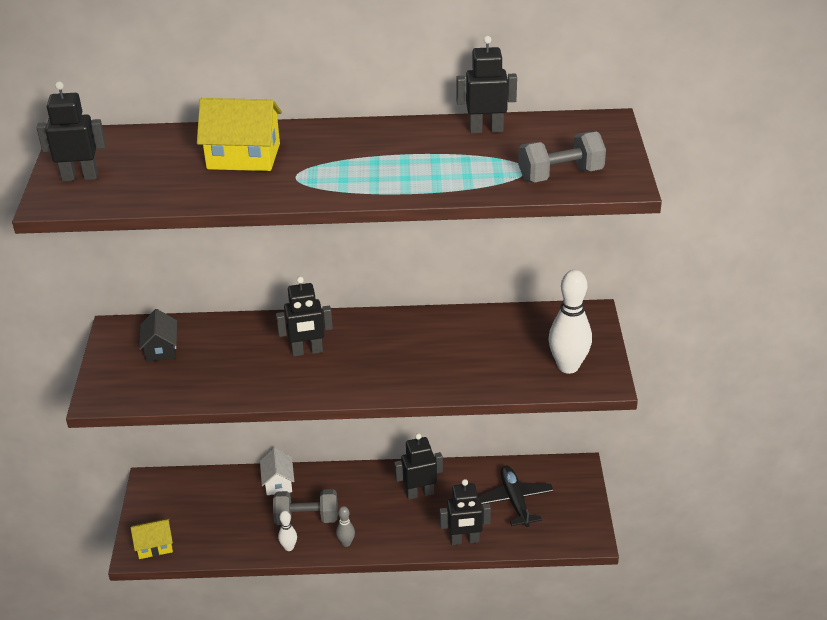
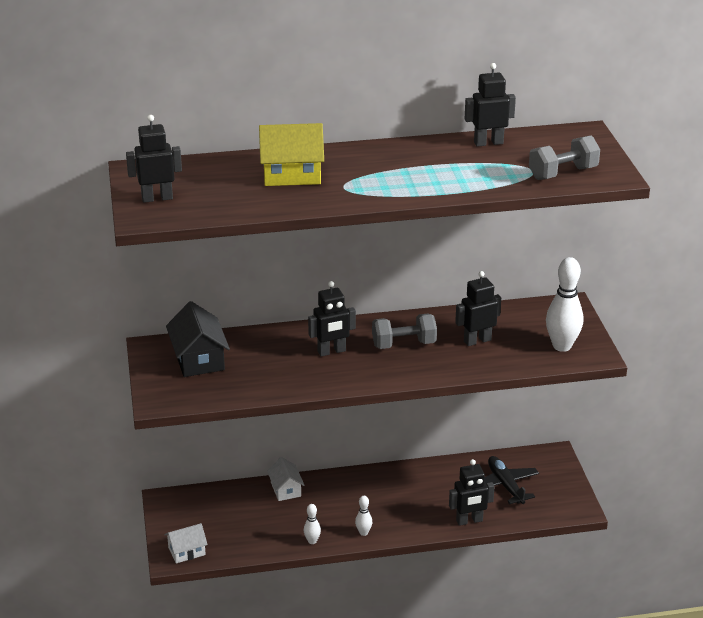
camera: 10 degrees left, 5 degrees down
(154, 546) = (186, 551): yellow house -> white house
(161, 348) = (199, 359): black house -> black house, size x1.60
(306, 518) = (321, 516): grey dumbbell -> grey dumbbell (404, 344)
(346, 543) = (363, 533): grey bowling pin -> white bowling pin
(419, 493) = (418, 487): black robot -> black robot (477, 340)

